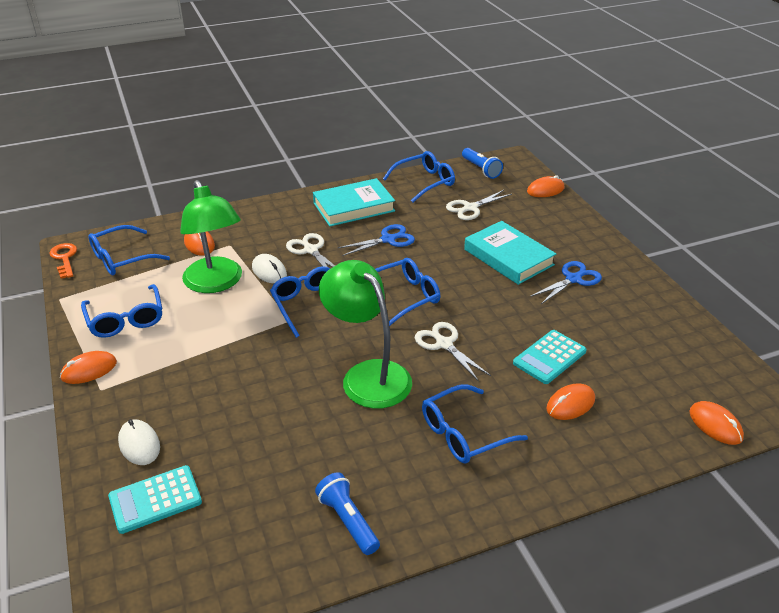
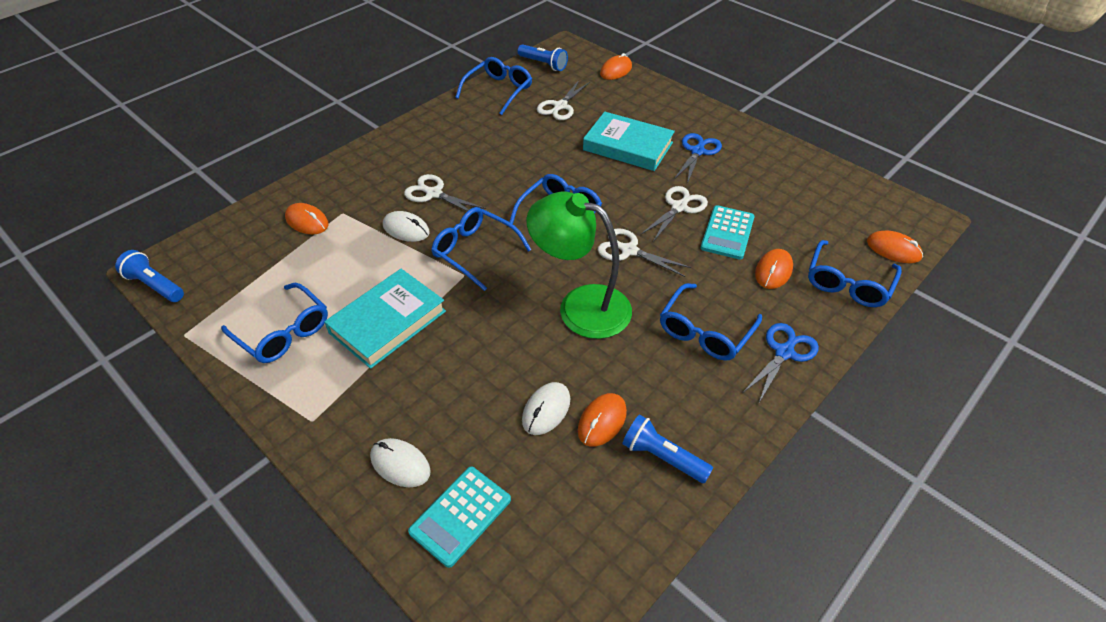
camera: 25 degrees left, 10 degrees up
(64, 258) = (155, 285): orange key -> blue flashlight
(89, 370) = (282, 404): orange mouse -> orange mouse (602, 421)
(122, 258) = (227, 264): blue glasses -> blue glasses (848, 283)
(216, 283) = (357, 259): green lamp -> none
(278, 446) = (546, 410): none -> white mouse
(353, 207) = (445, 135): turquoise book -> turquoise book (387, 322)
(388, 239) = (504, 160): blue scissors -> blue scissors (784, 352)
(519, 321) = (679, 207): none -> white scissors

